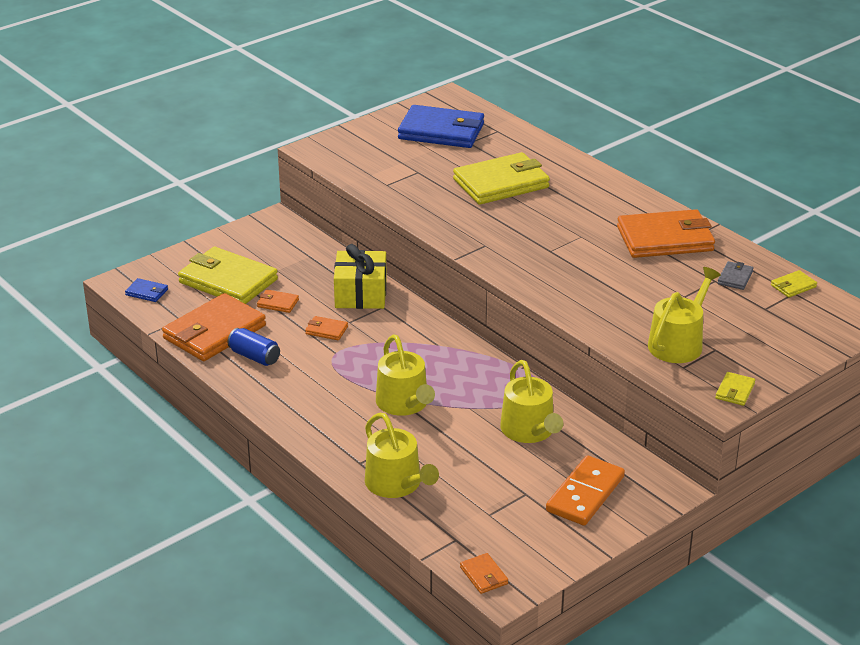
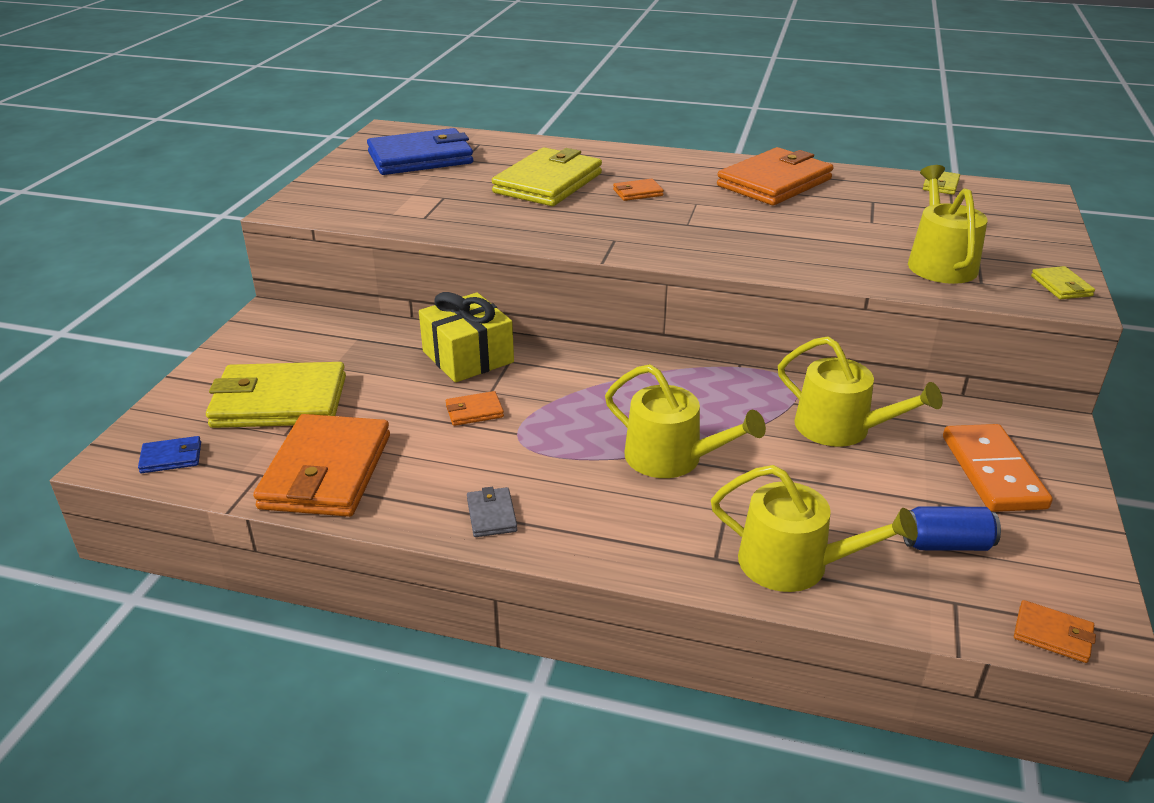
camera: 35 degrees left, 0 degrees up
(254, 357) = (417, 480): blue can -> blue can (946, 544)
(278, 303) = (376, 403): orange wallet -> orange wallet (637, 192)
(735, 277) = (885, 193): grey wallet -> grey wallet (491, 515)

